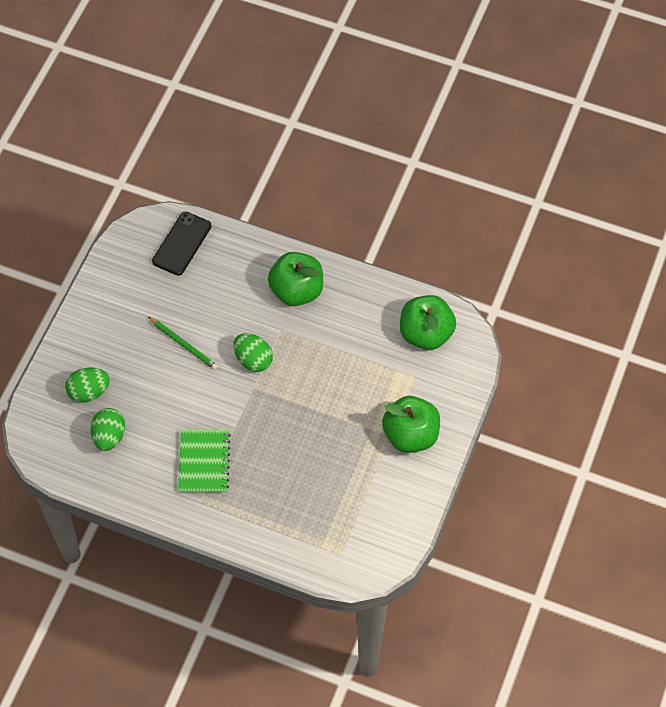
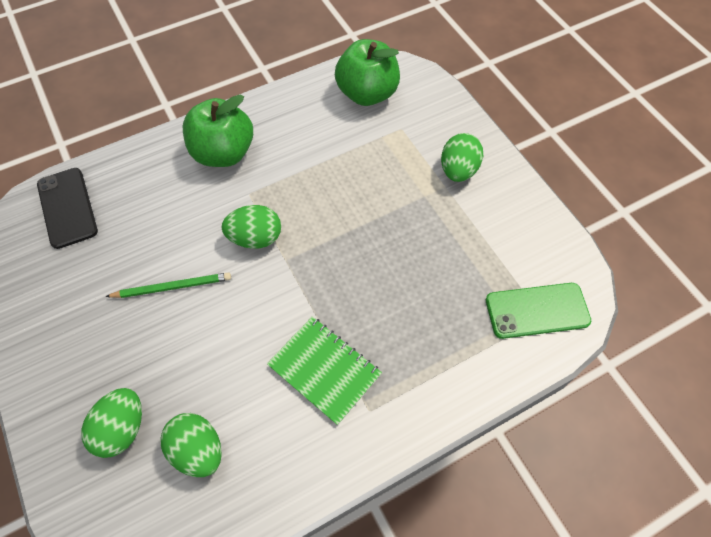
camera: 50 degrees left, 0 degrees up
(342, 548) = (537, 311): none -> green phone
(410, 435) = (458, 170): green apple -> green egg

